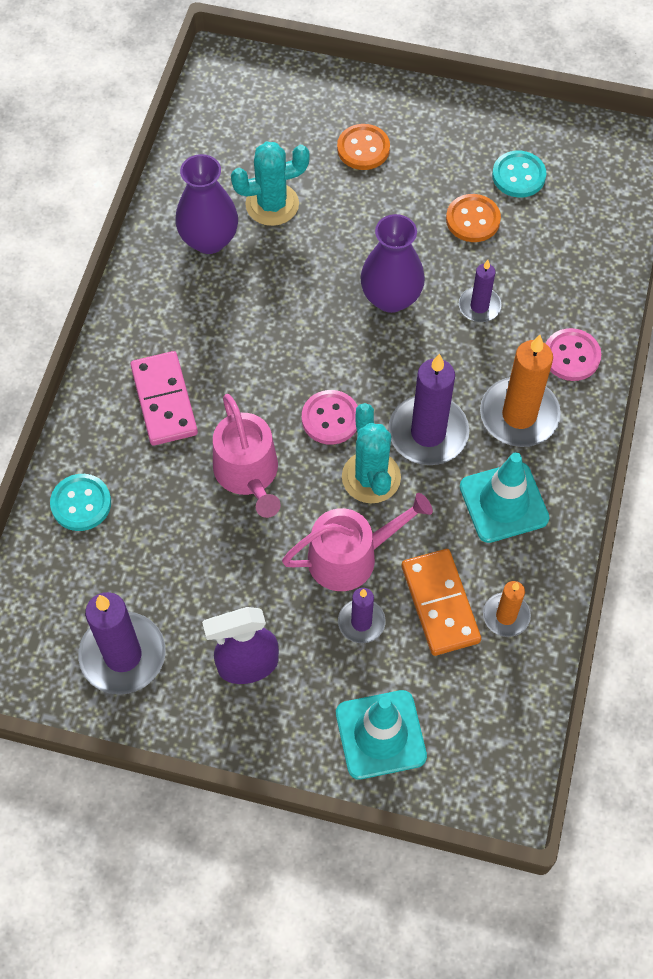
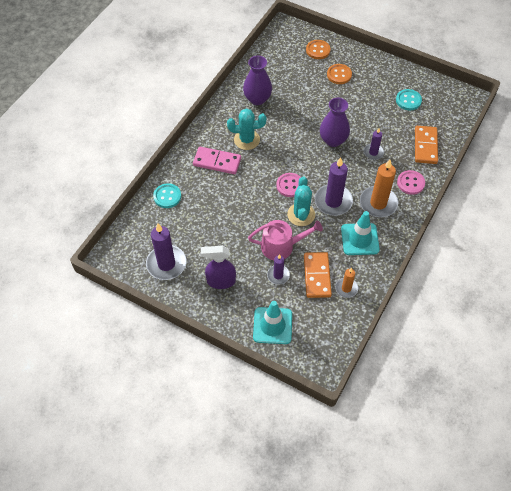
camera: 15 degrees right, 5 degrees down
(164, 400) = (217, 162): pink domino -> pink domino turned 75 degrees counterclockwise
(248, 473) = (245, 200): pink watering can -> none
(272, 204) = (290, 90): turquoise cactus -> turquoise cactus (246, 140)
(473, 220) = (381, 115): orange button -> orange button (318, 50)
(579, 268) = (425, 146): none -> orange domino

